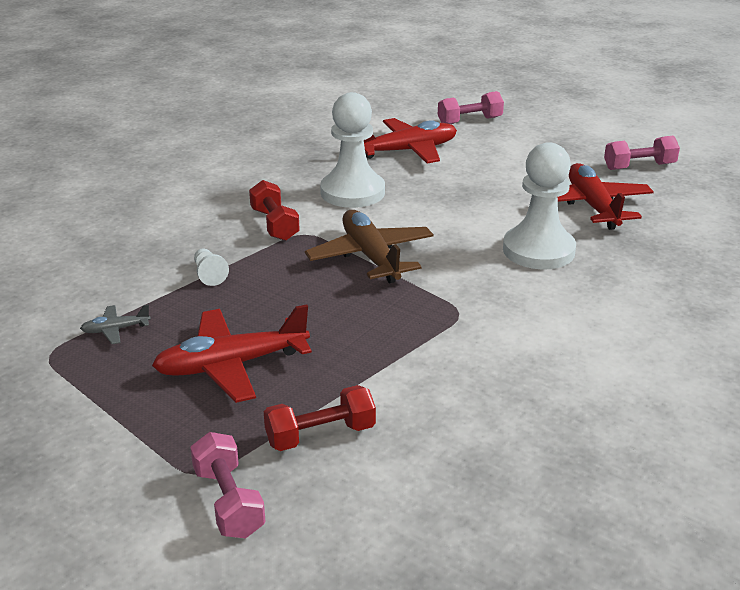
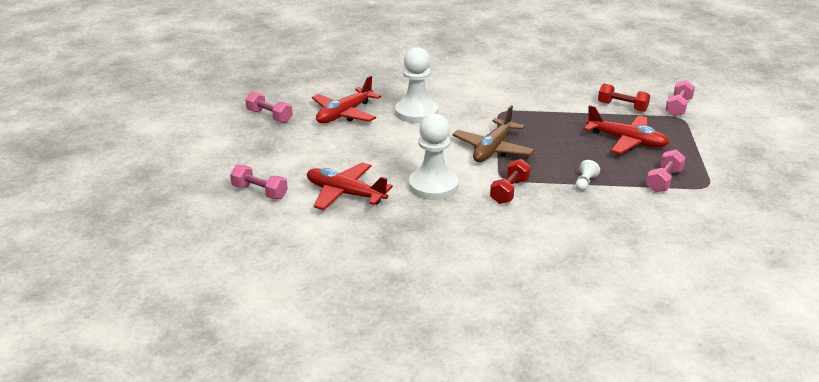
camera: 130 degrees left, 0 degrees up
(115, 330) = (664, 181): grey plane -> pink dumbbell

